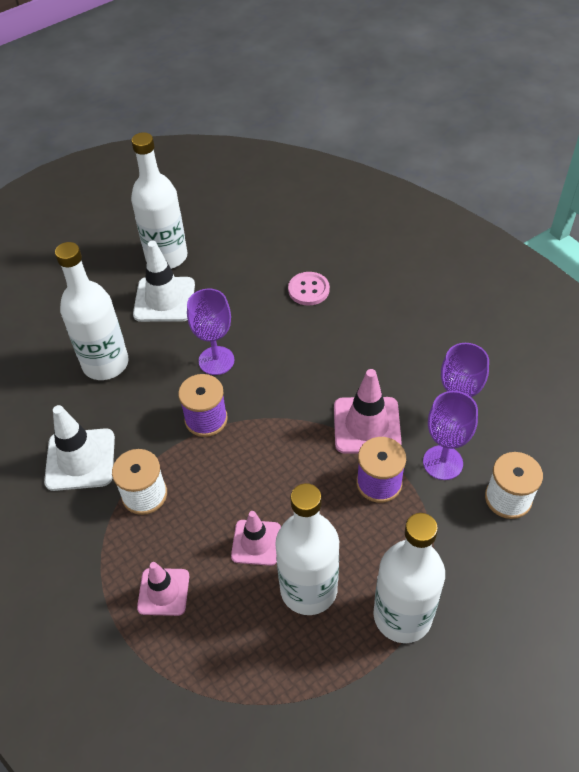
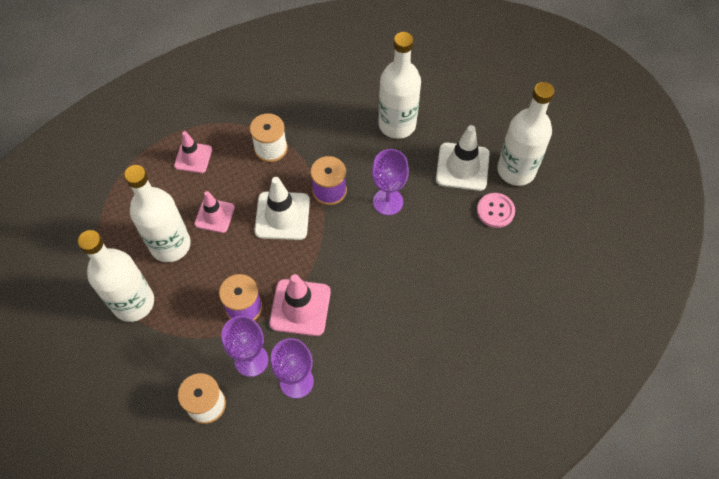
camera: 95 degrees right, 10 degrees up
(80, 459) = (309, 110): white traffic cone -> white traffic cone (282, 216)
(308, 290) = (461, 283): pink button -> pink button (495, 211)

